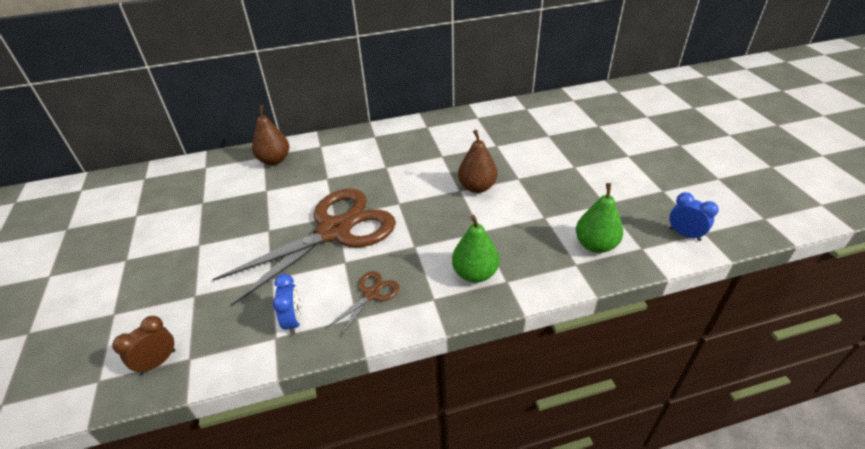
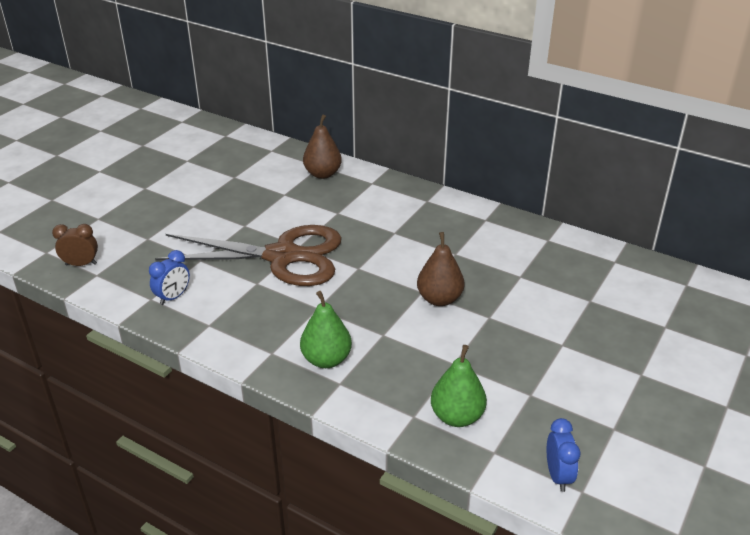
camera: 45 degrees right, 5 degrees down
(371, 294) = (239, 317): brown scissors -> none

